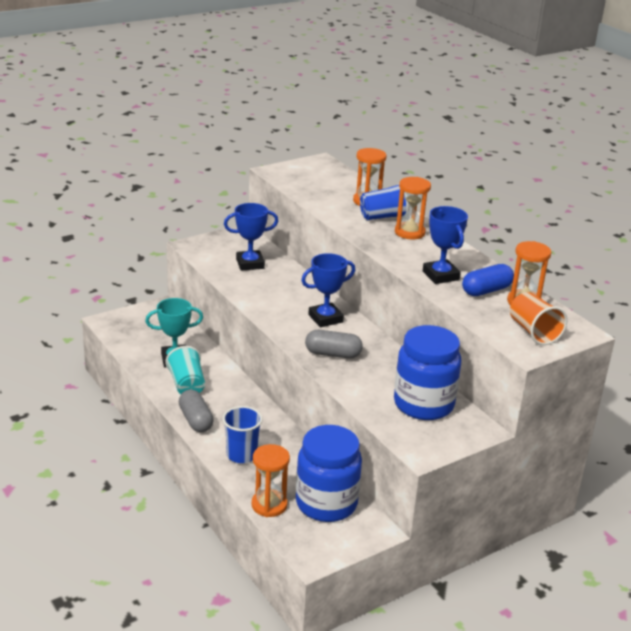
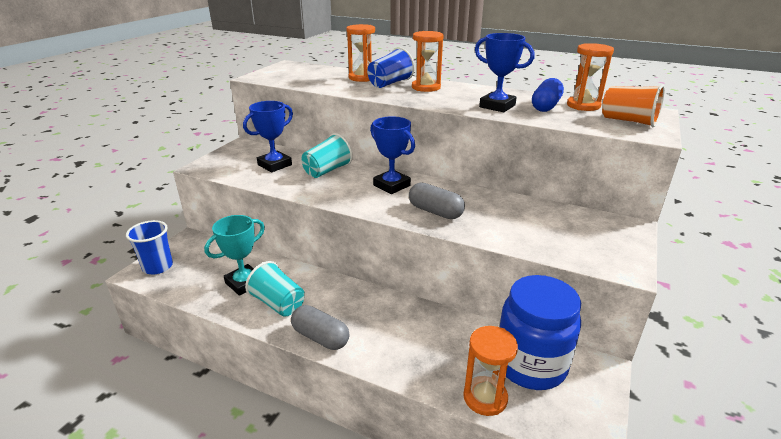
camera: 30 degrees left, 0 degrees up
(241, 455) = (401, 353): blue cup -> blue cup (158, 267)
(287, 285) = (327, 171): none -> turquoise cup
(325, 318) = (391, 185): blue trophy -> blue trophy turned 75 degrees counterclockwise
(333, 354) = (435, 211): grey capsule -> grey capsule turned 60 degrees clockwise
(423, 404) = (562, 224): blue jar -> none

